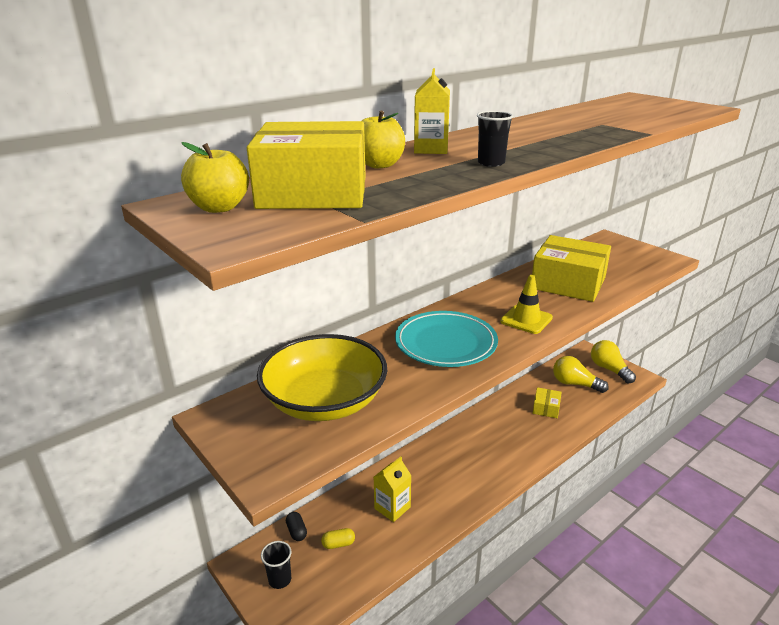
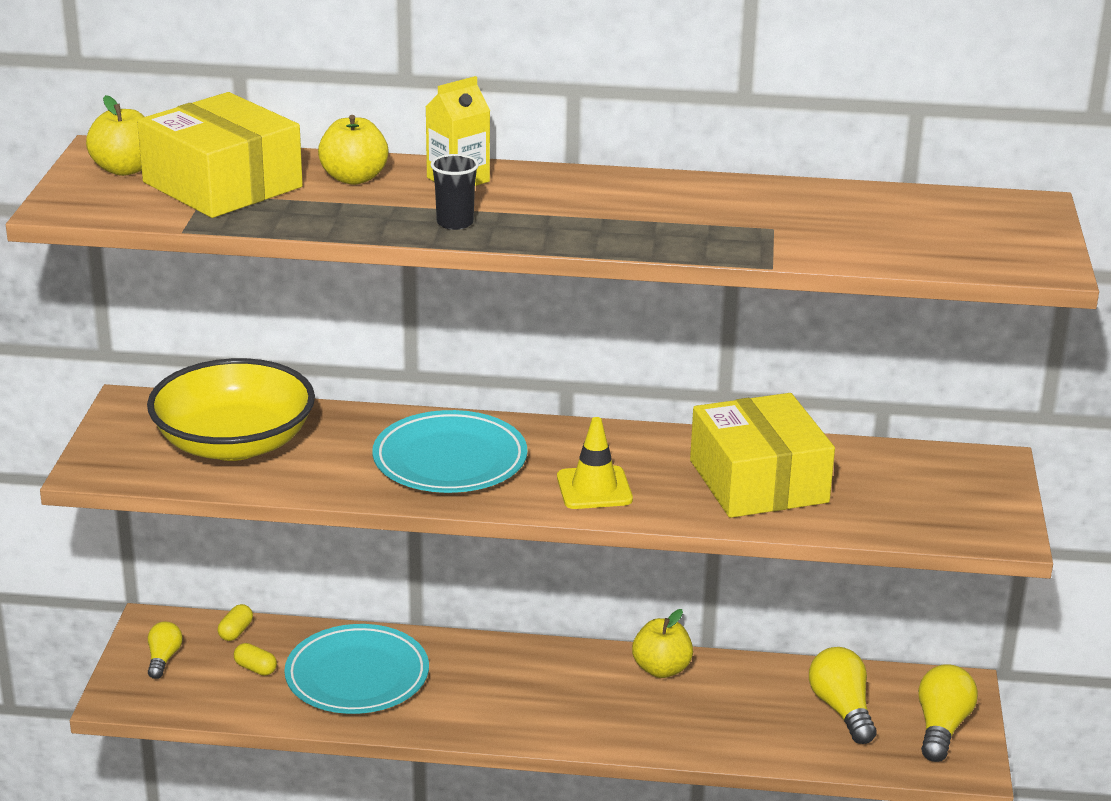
camera: 45 degrees right, 0 degrees up
(280, 579) = (163, 659): black cup -> yellow light bulb
(296, 531) = (236, 632): black capsule -> yellow capsule
(392, 508) = (357, 676): yellow carton -> turquoise plate
(498, 411) = (661, 669): none -> yellow apple
(546, 408) = (734, 707): yellow box -> none

